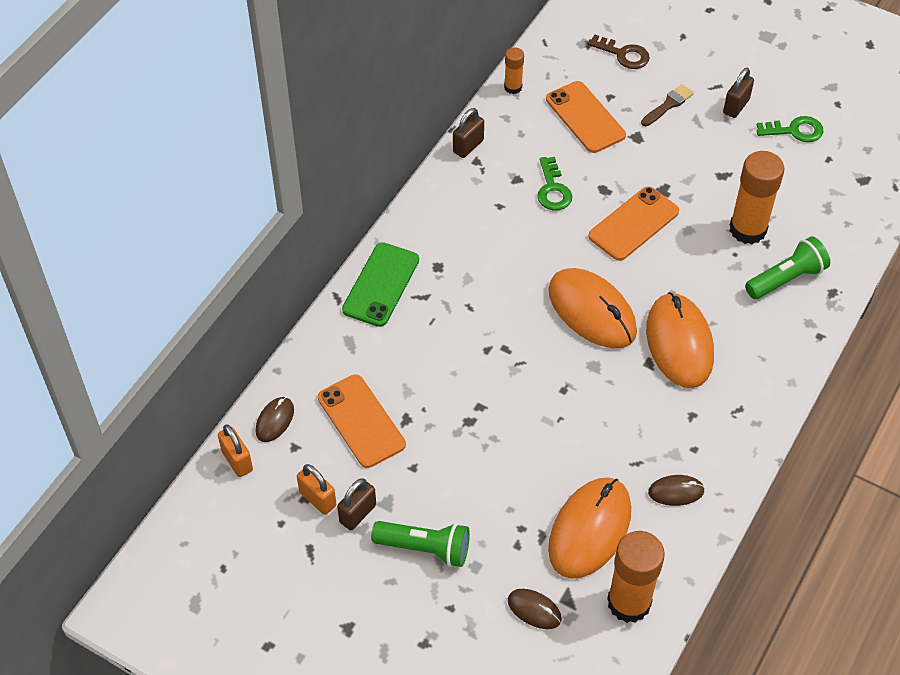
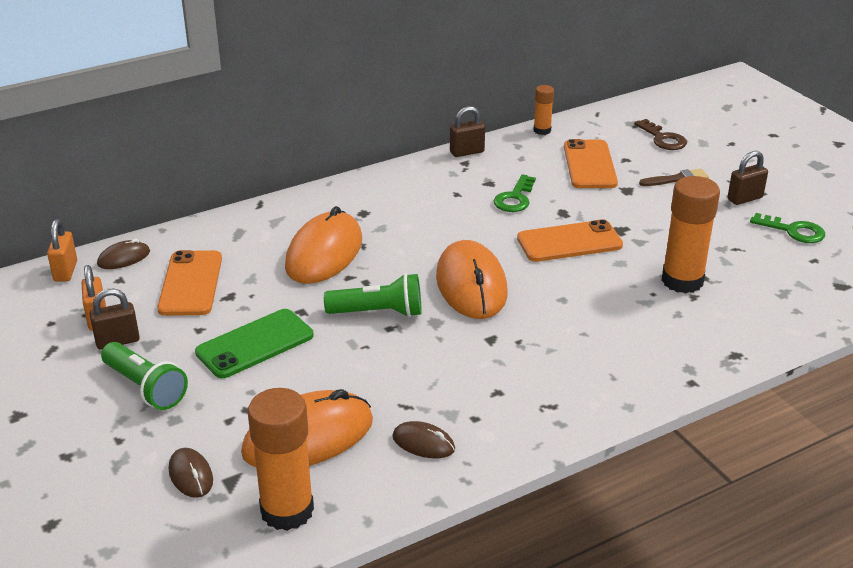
camera: 30 degrees right, 20 degrees down
(381, 285) = (303, 208): green phone -> green phone (255, 344)
(679, 343) = (535, 335): orange mouse -> orange mouse (324, 253)
(786, 279) = (692, 328): green flashlight -> green flashlight (378, 312)

